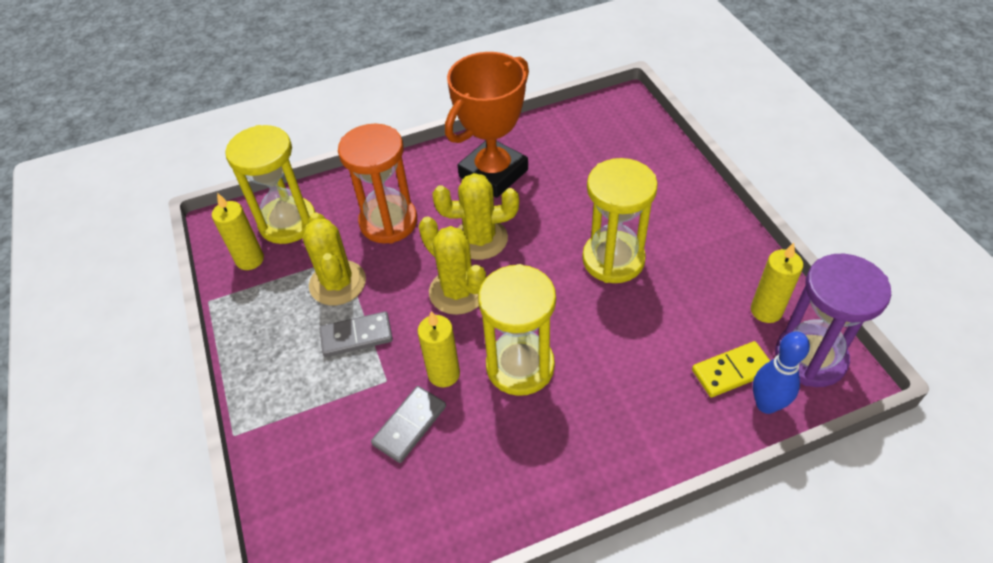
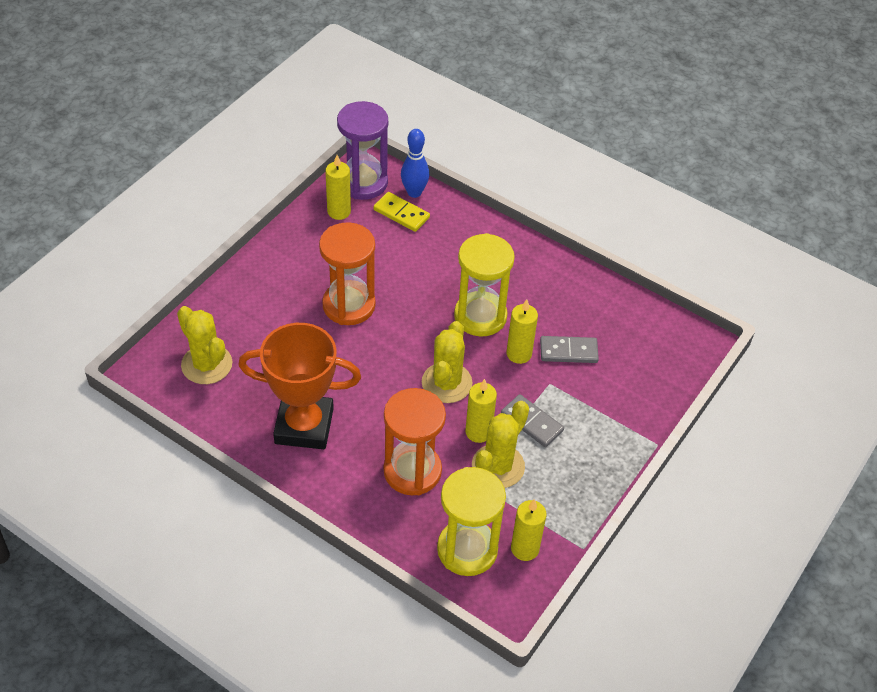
camera: 130 degrees left, 0 degrees up
(384, 287) = (478, 432): none -> yellow candle
(480, 239) = (386, 396): yellow cactus -> yellow cactus (207, 364)
(613, 259) = (349, 305): yellow hourglass -> orange hourglass

